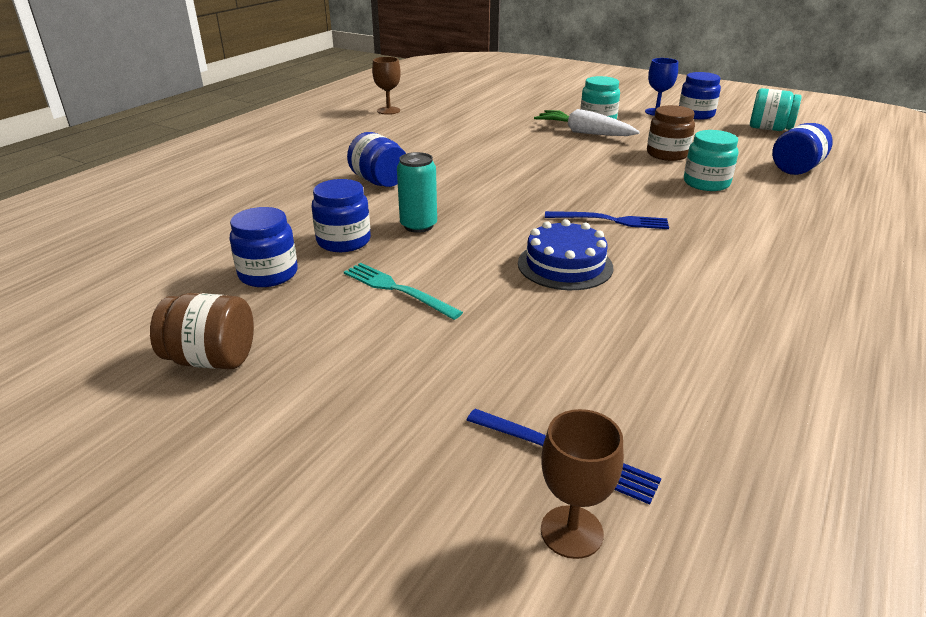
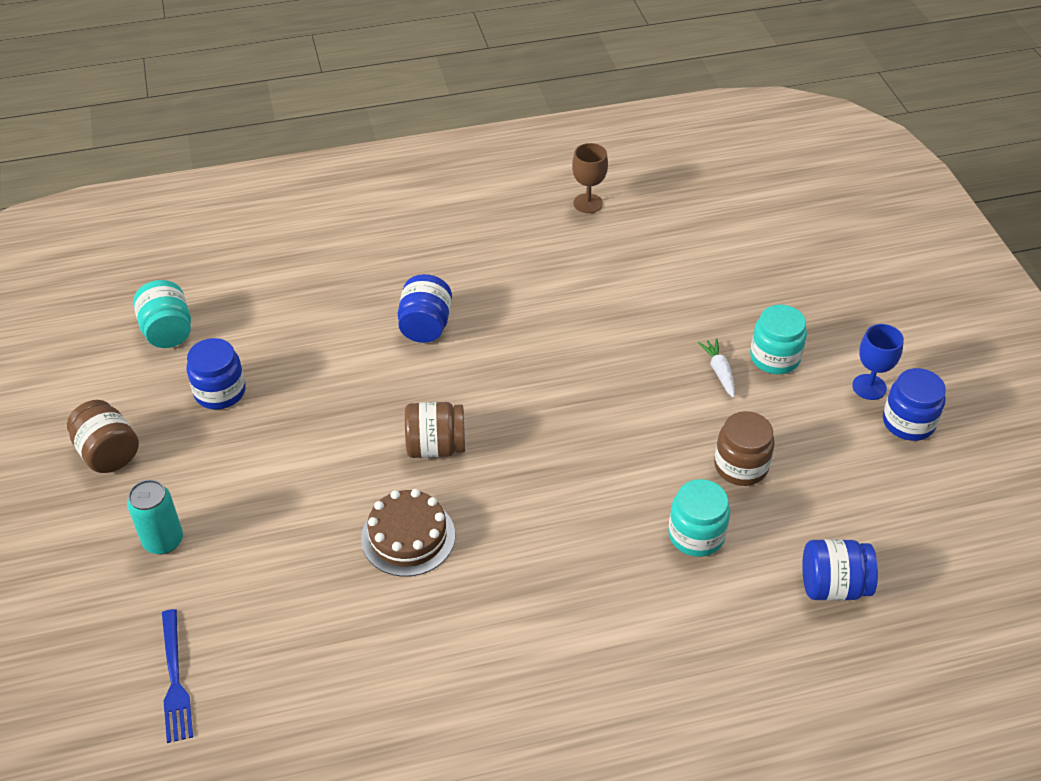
camera: 45 degrees right, 15 degrees up
(344, 241) = (305, 389): blue jar -> none
(397, 289) = (271, 471): turquoise fork -> none
(418, 225) = (376, 409): turquoise can -> turquoise can (163, 541)
(495, 221) = (436, 447): none -> brown jar
(565, 265) = (408, 536): blue cake -> brown cake
(571, 532) = (115, 720): brown goblet -> none
(584, 133) = (719, 372): white carrot -> white carrot, size x0.56
(611, 221) = (523, 516): blue fork -> none
(769, 129) = (945, 507): turquoise jar -> turquoise jar (168, 331)

